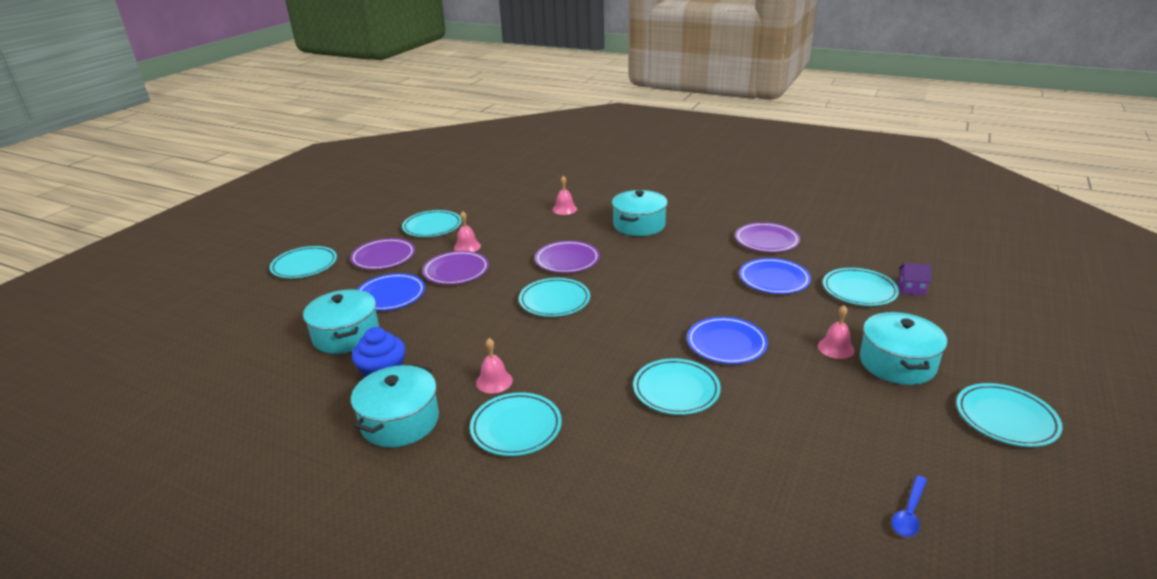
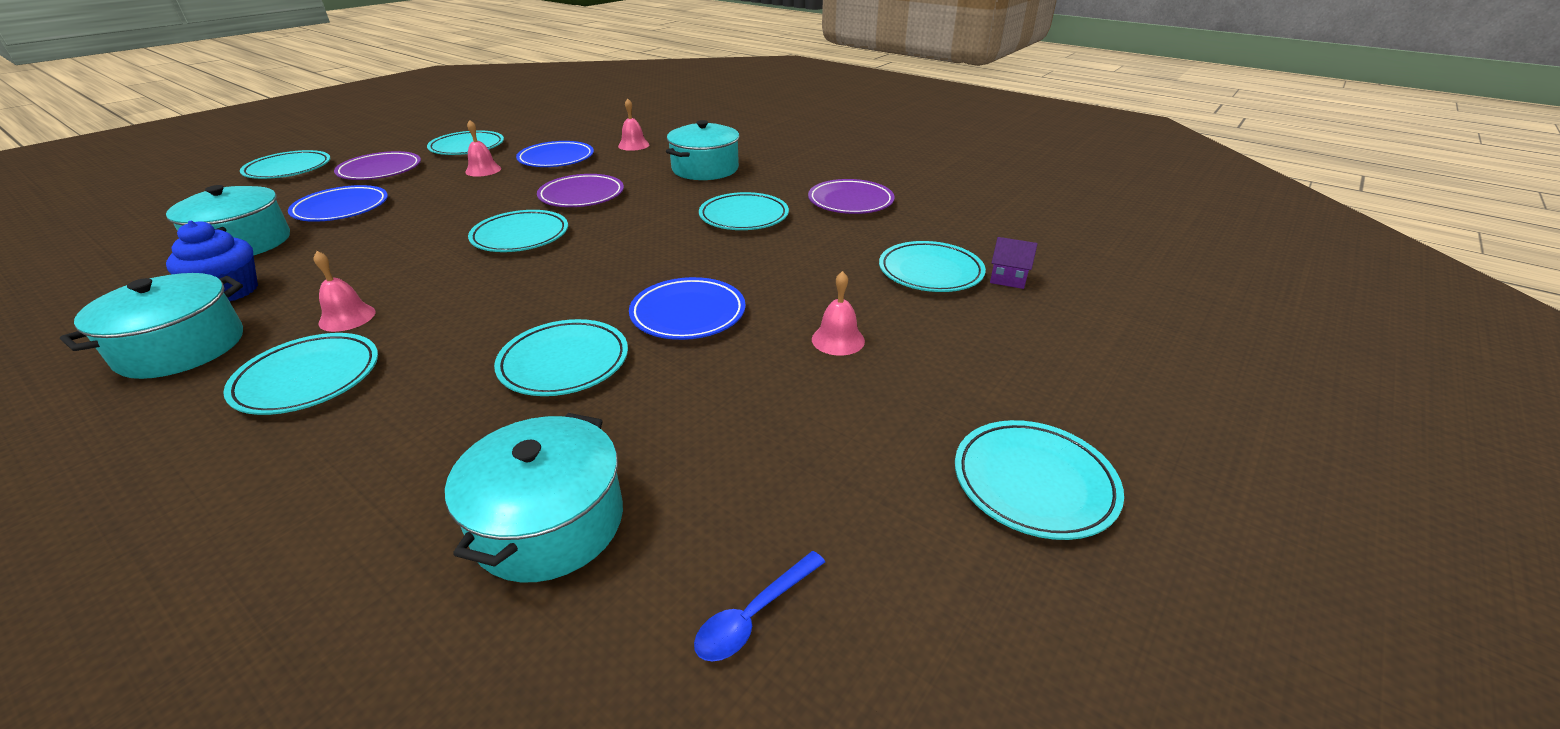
camera: 10 degrees right, 5 degrees up
(456, 271) = (442, 193): purple plate -> none
(701, 263) = (744, 217): none -> turquoise plate
(774, 280) = (822, 245): blue plate -> blue plate (556, 159)
(897, 363) = (914, 373): turquoise pot -> turquoise pot (549, 523)

